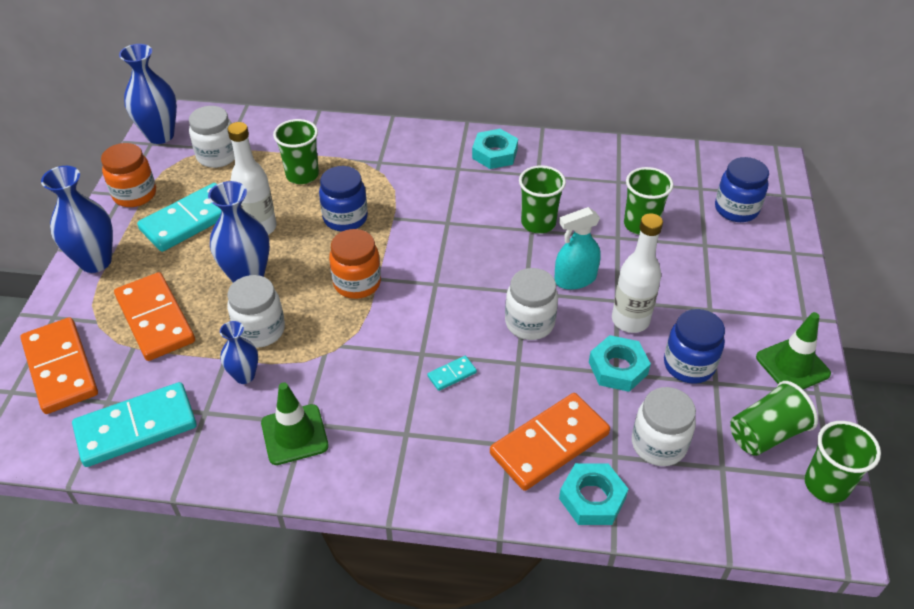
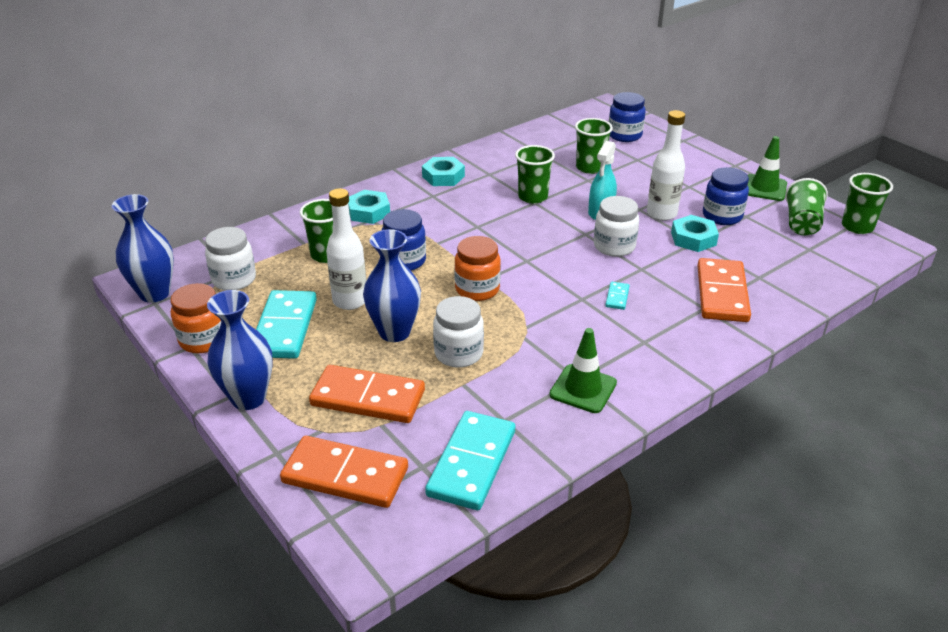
camera: 45 degrees left, 10 degrees down
(244, 376) = (494, 383): blue vase -> none
(592, 498) = (782, 302): turquoise nut -> turquoise nut (369, 212)
(658, 444) = (768, 258): white jar -> none

